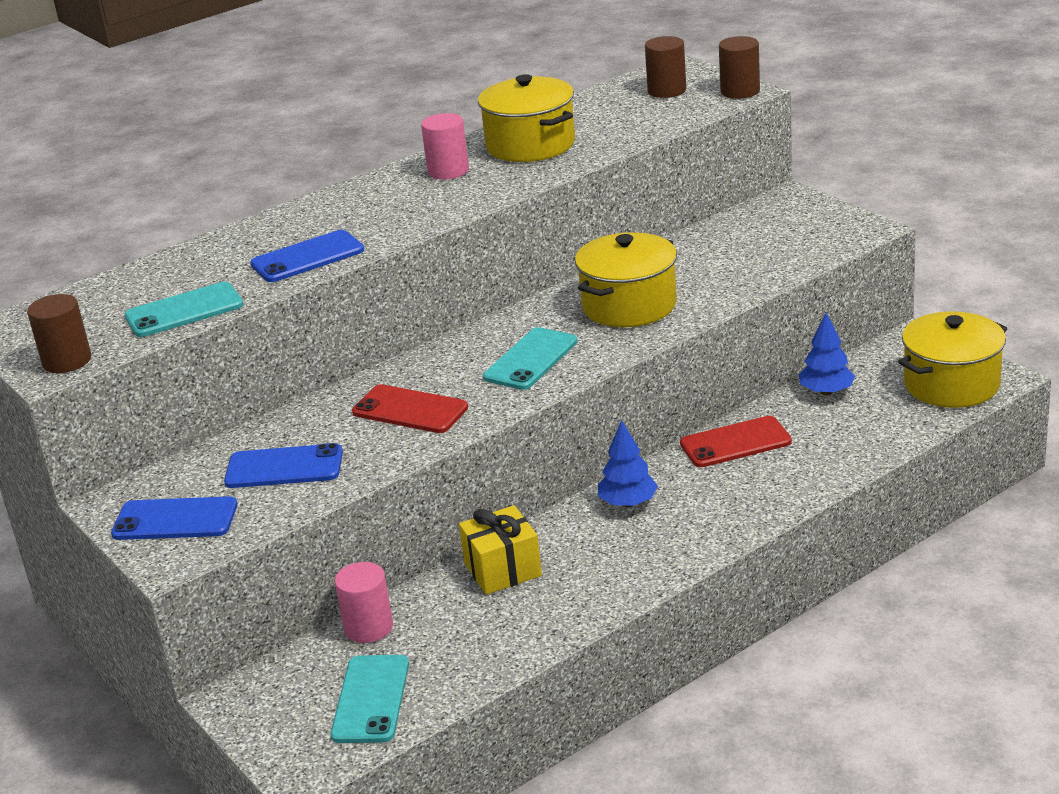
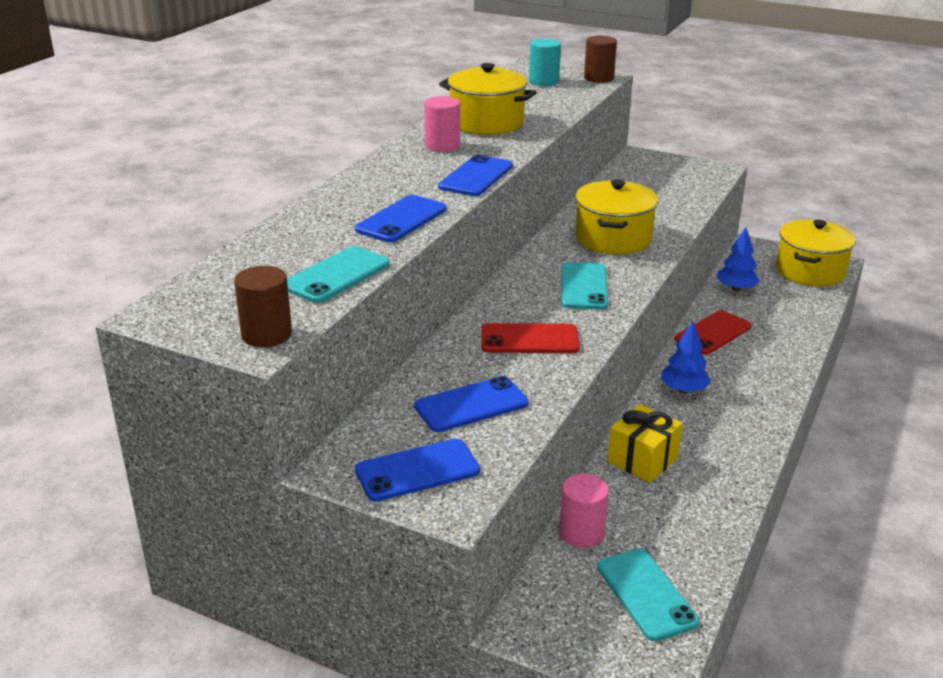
camera: 30 degrees left, 0 degrees up
(437, 215) = (476, 176): none -> blue phone
(667, 90) = (544, 81): brown cylinder -> turquoise cylinder

